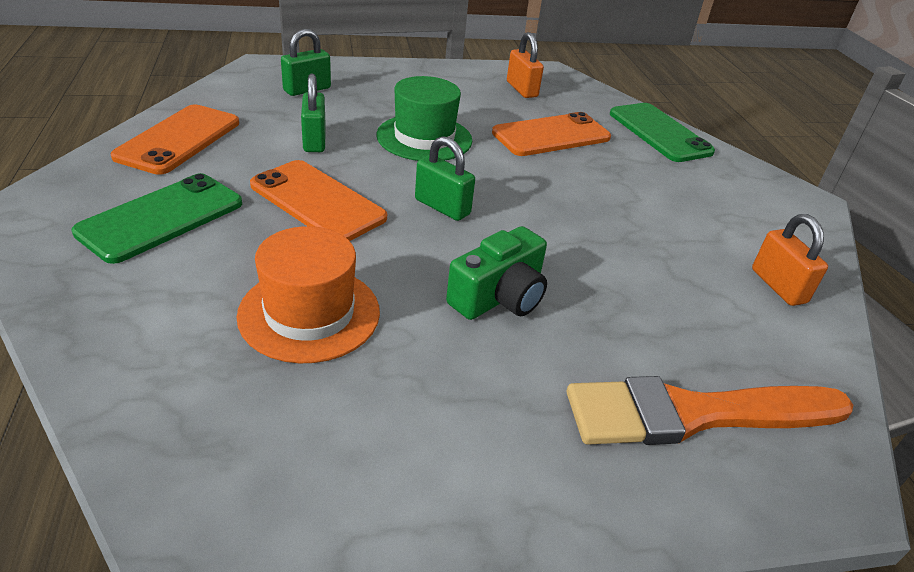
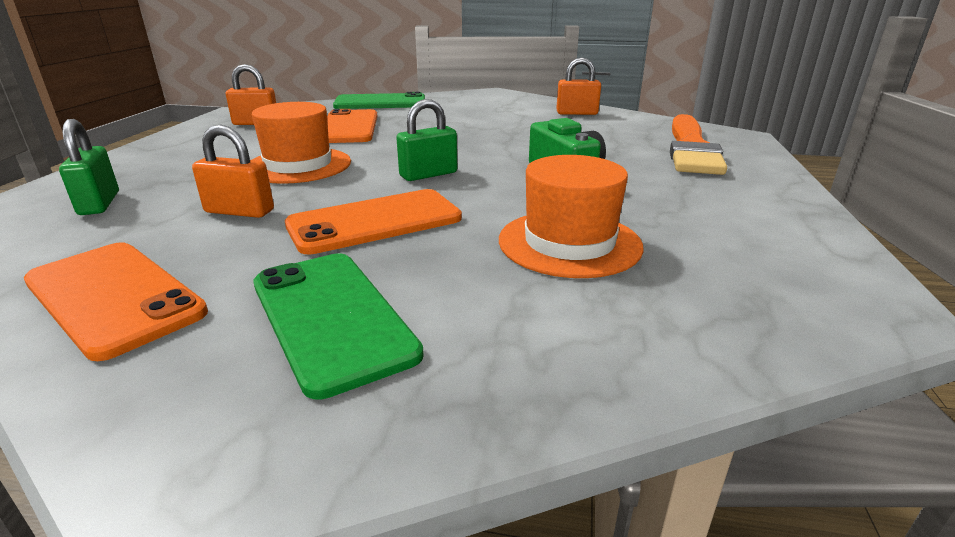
camera: 65 degrees left, 10 degrees down
(314, 141) = (239, 211): green padlock -> orange padlock
(424, 138) = (298, 165): green hat -> orange hat

